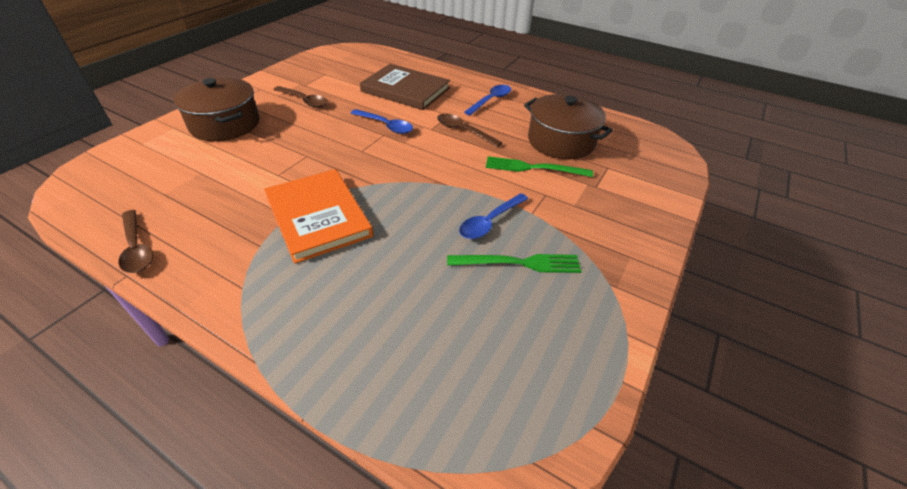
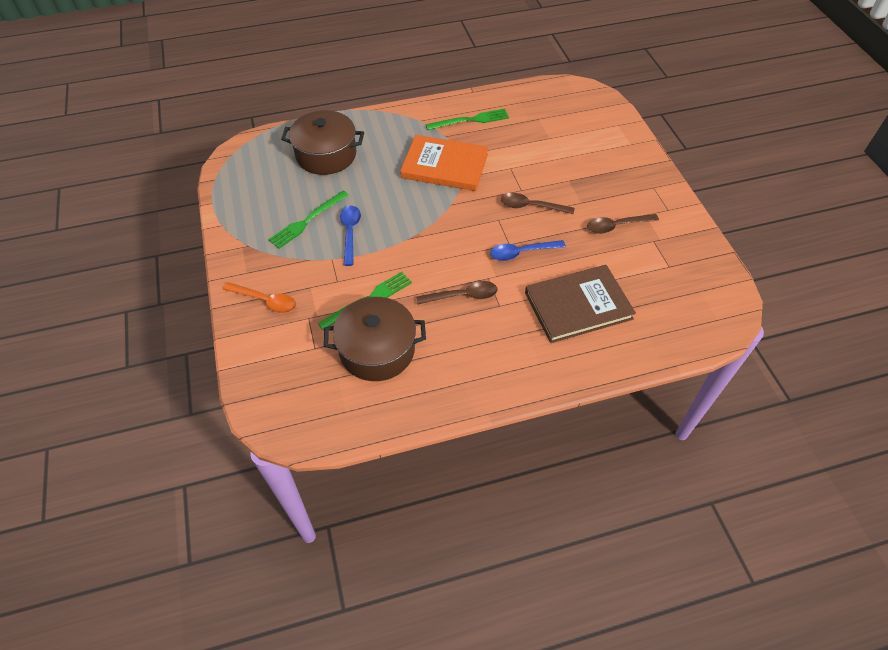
camera: 135 degrees right, 10 degrees up
(137, 248) = (492, 98): brown spoon -> brown spoon (531, 206)
(207, 242) = (470, 120): none -> green fork
(225, 124) = (612, 168): brown pot -> brown pot (326, 155)
(491, 100) = (494, 357): blue spoon -> none
(626, 220) = (265, 301): none -> orange spoon

